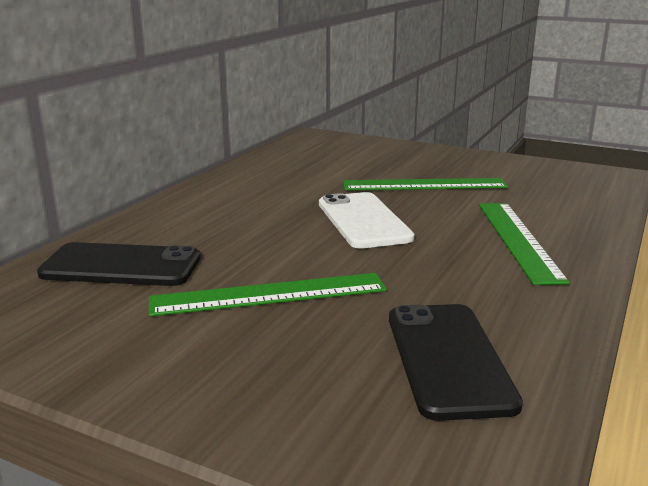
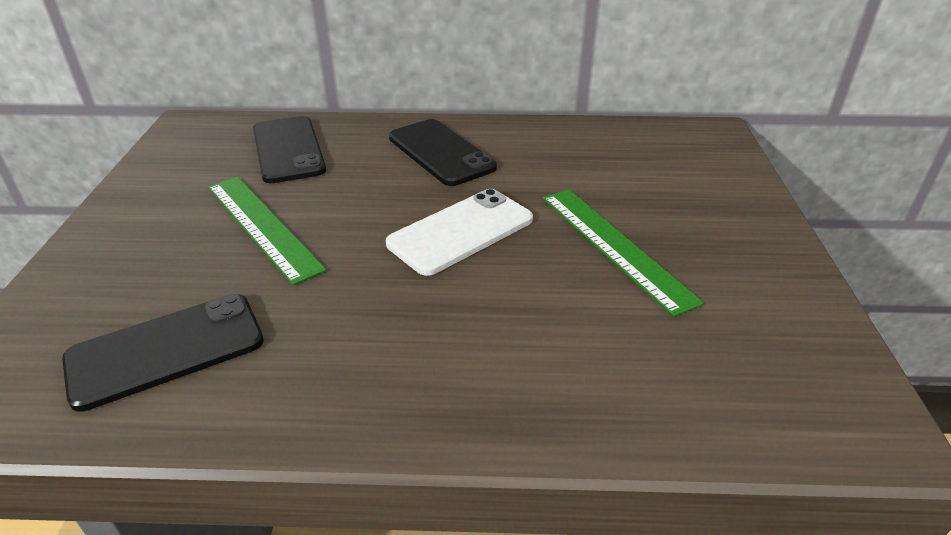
camera: 65 degrees right, 15 degrees up
(228, 207) = (441, 152): none -> black phone
(518, 240) = (481, 354): green ruler -> none

